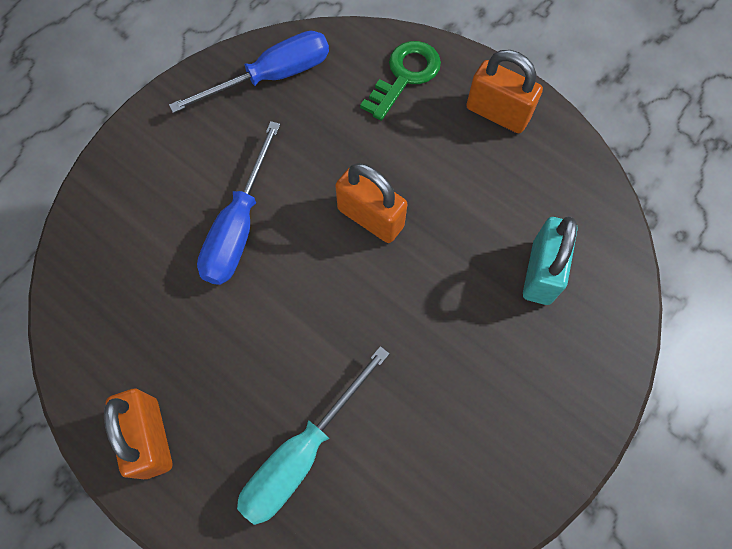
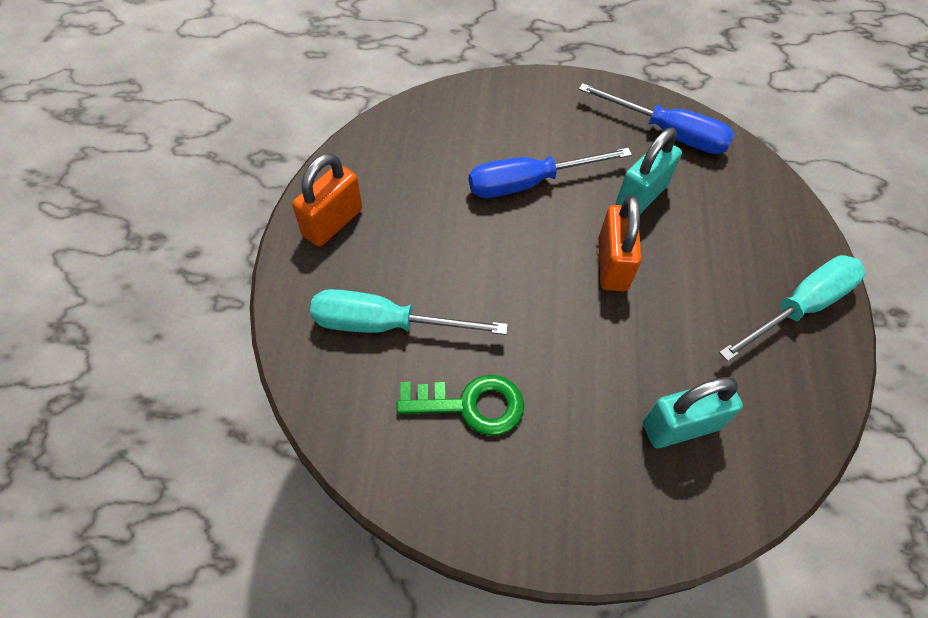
camera: 55 degrees right, 10 degrees down
(320, 146) = (641, 196): none -> turquoise padlock
(405, 76) = (762, 219): green key -> green key (471, 405)
(497, 113) = (799, 307): orange padlock -> turquoise screwdriver

